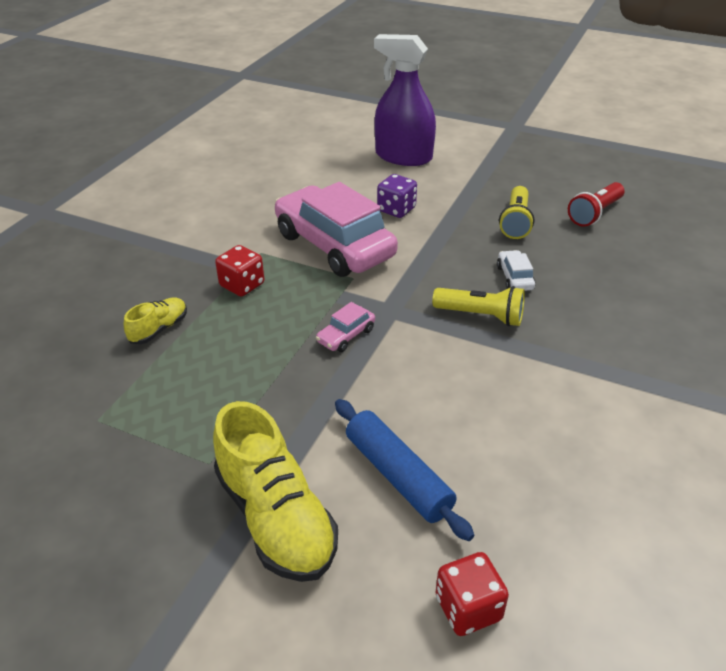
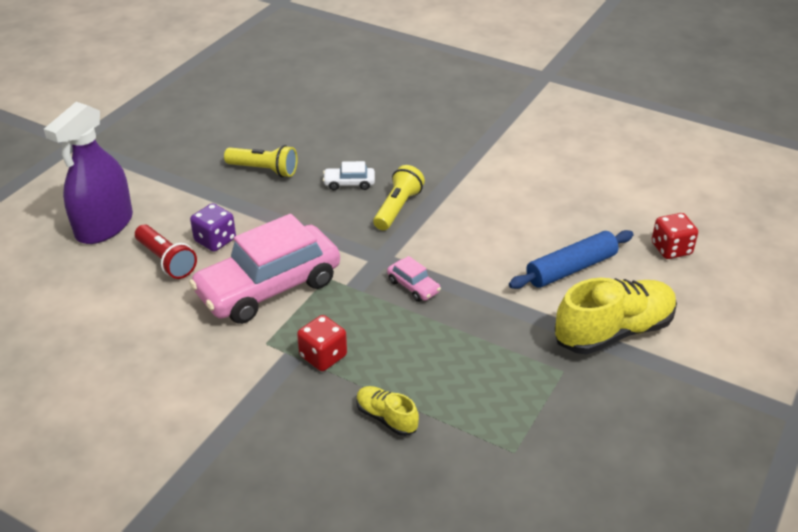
camera: 85 degrees left, 0 degrees up
(594, 214) = (265, 126): red flashlight -> red flashlight (166, 261)

